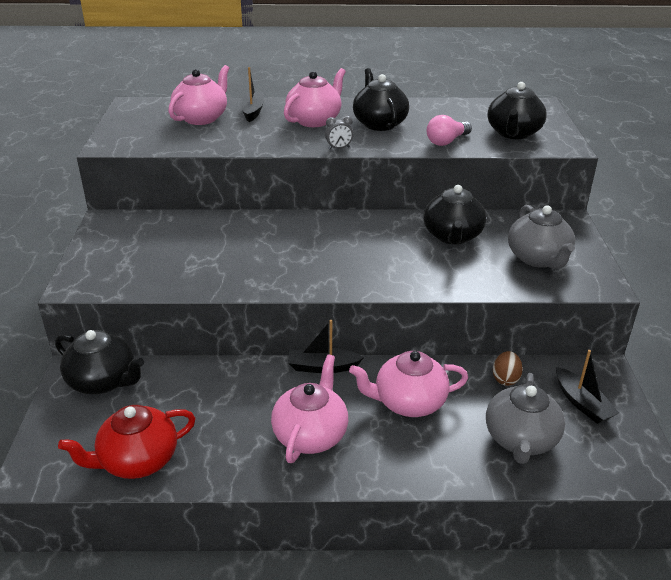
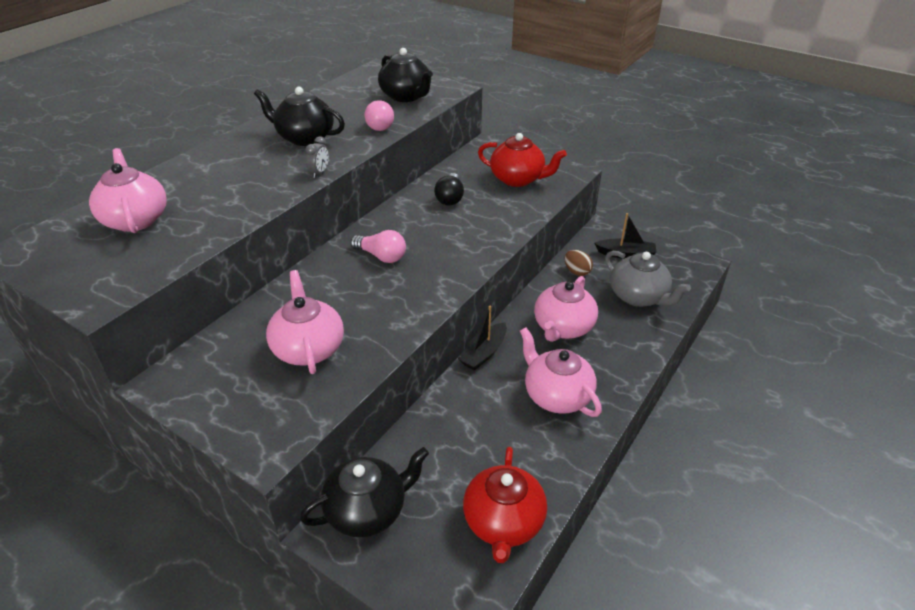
camera: 55 degrees left, 5 degrees up
(252, 111) = (172, 186): black boat -> none
(314, 120) = (247, 163): pink teapot -> pink teapot (308, 348)
(327, 239) = (381, 256): none -> pink light bulb
(452, 236) = (450, 198): black teapot -> black light bulb
(538, 258) = (518, 179): grey teapot -> red teapot

